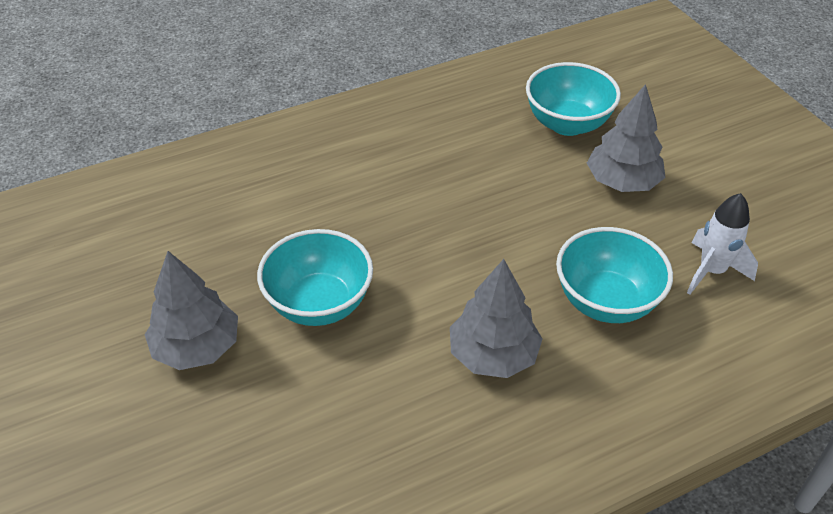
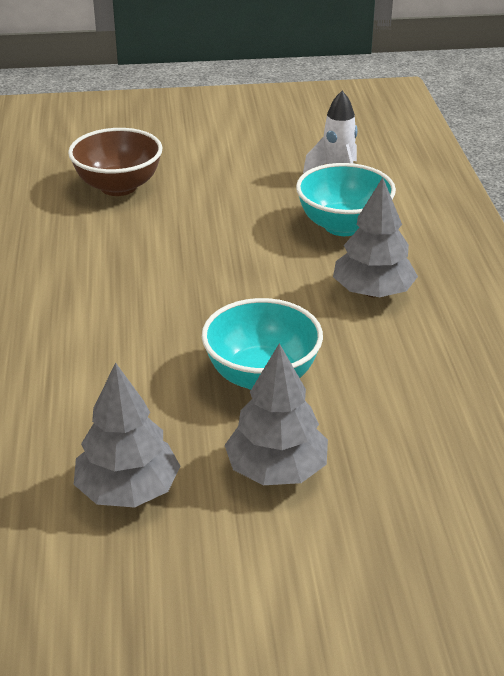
camera: 70 degrees left, 10 degrees down
(567, 124) = (118, 187): turquoise bowl -> brown bowl
(622, 182) = (214, 182): grey tree -> grey tree (128, 490)

